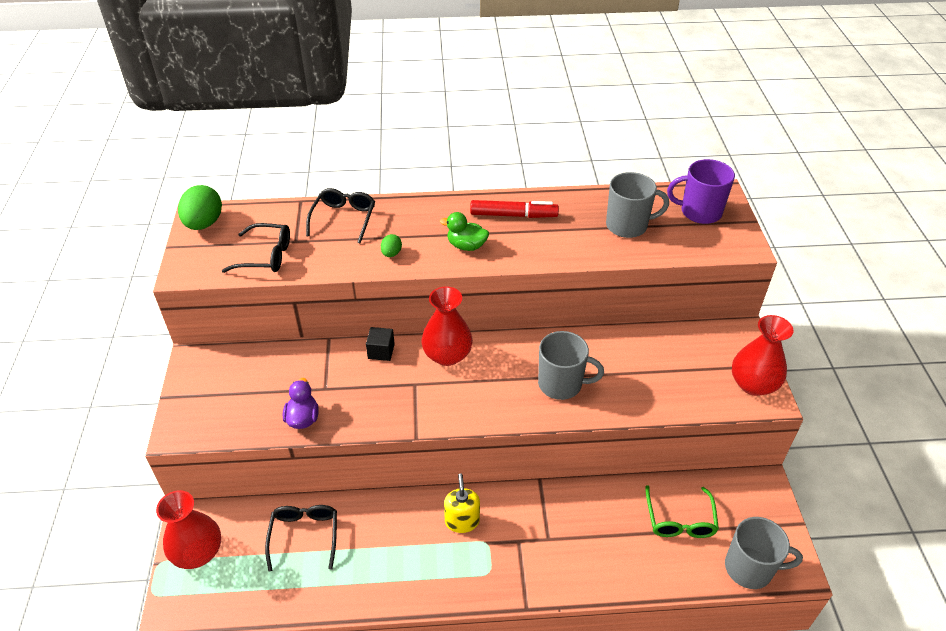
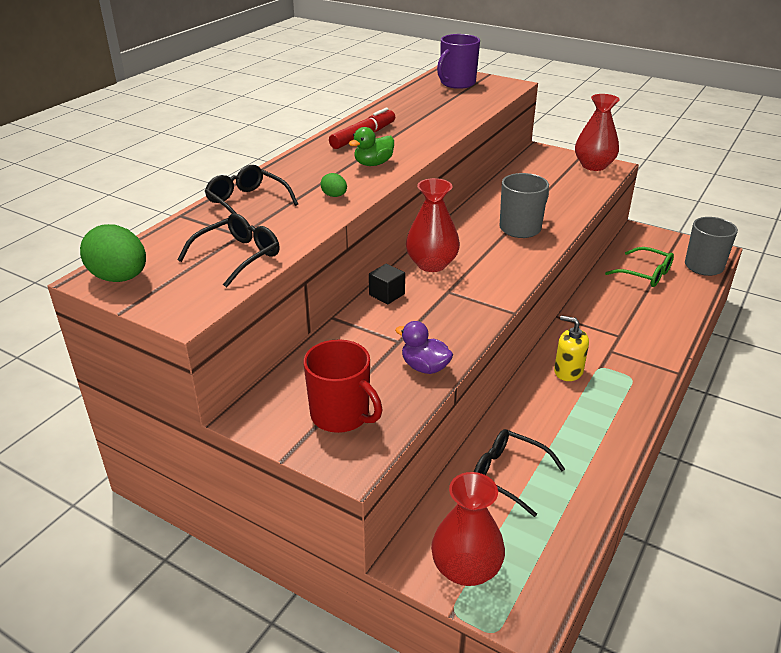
camera: 55 degrees left, 10 degrees down
(221, 402) = (341, 415): none -> red mug
(628, 225) = (438, 106): grey mug -> none

